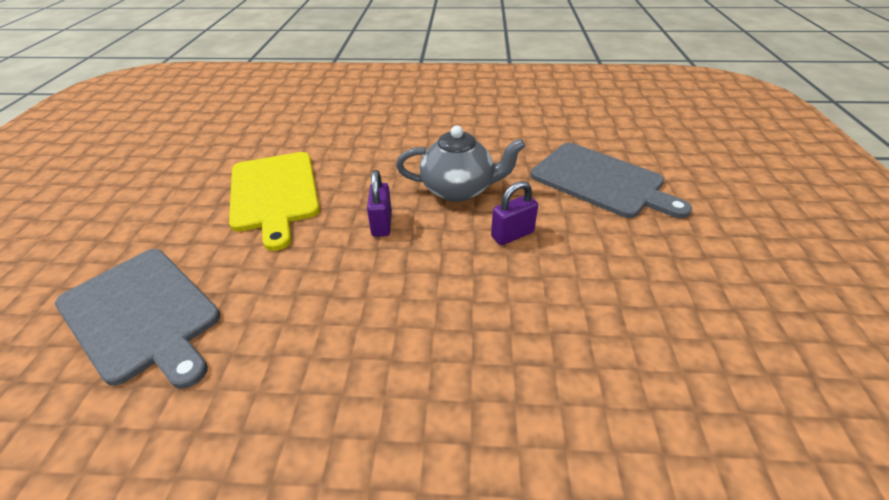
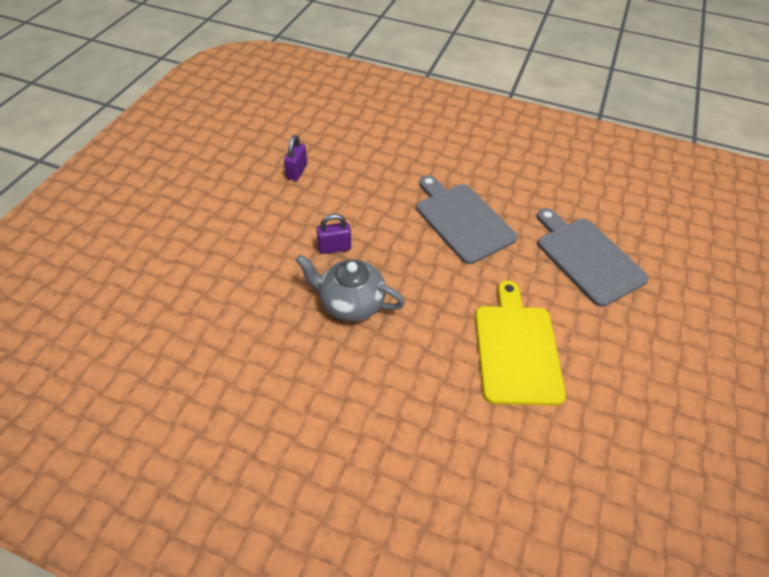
camera: 165 degrees left, 10 degrees up
(381, 224) = (426, 285): purple padlock -> purple padlock (297, 171)
(601, 181) = (227, 276): grey cutting board -> grey cutting board (462, 220)

